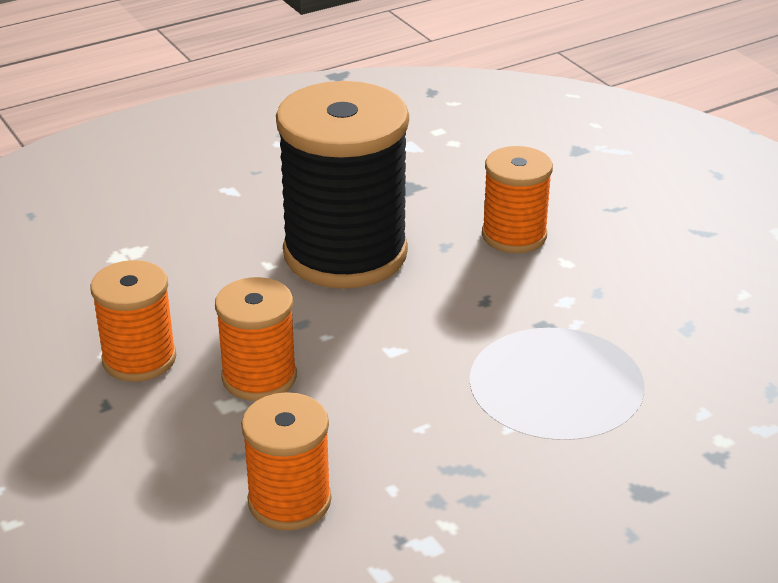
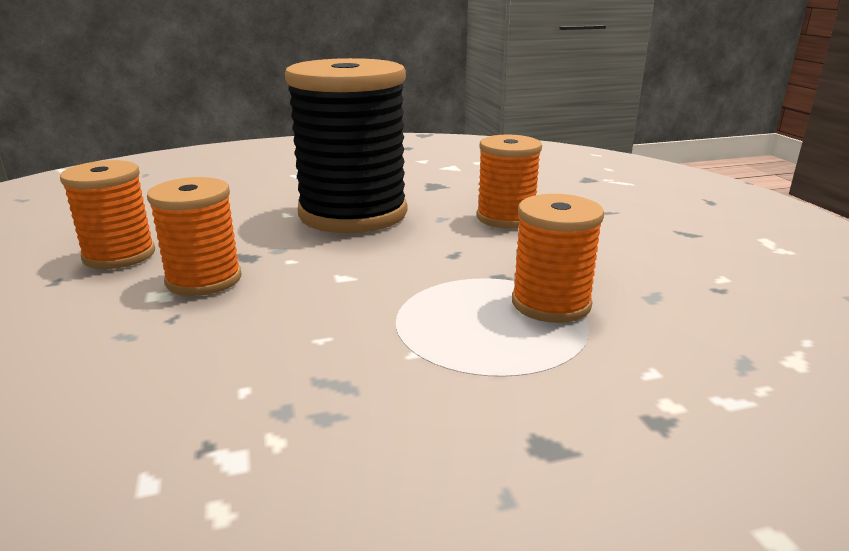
camera: 15 degrees right, 10 degrees down
(289, 501) = (124, 383): orange spool -> orange spool (551, 304)

